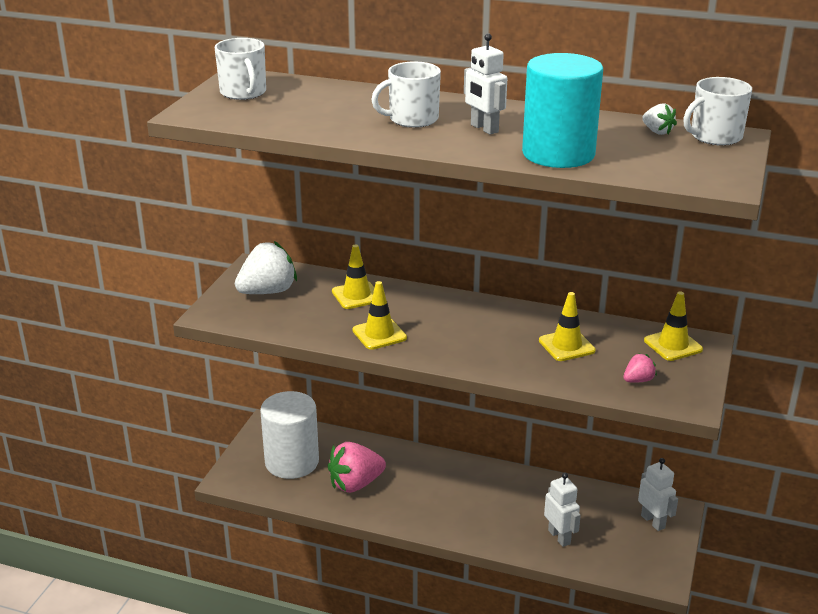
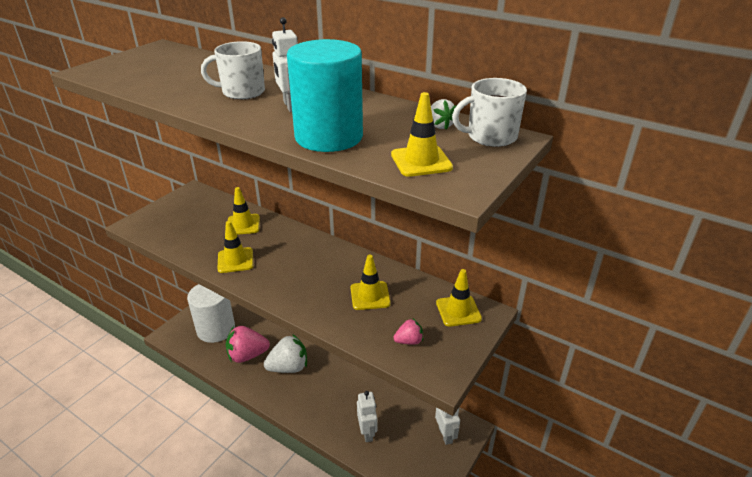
camera: 15 degrees right, 5 degrees up
(243, 93) = (145, 59): white mug -> none
(268, 291) = (185, 212): white strawberry -> white strawberry (289, 367)
(670, 165) = (421, 161): none -> yellow traffic cone

